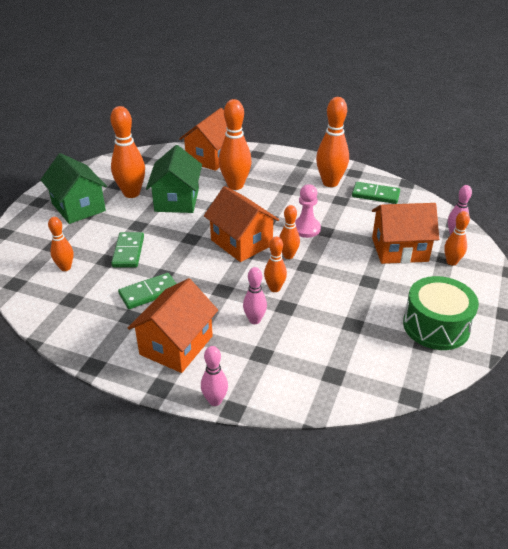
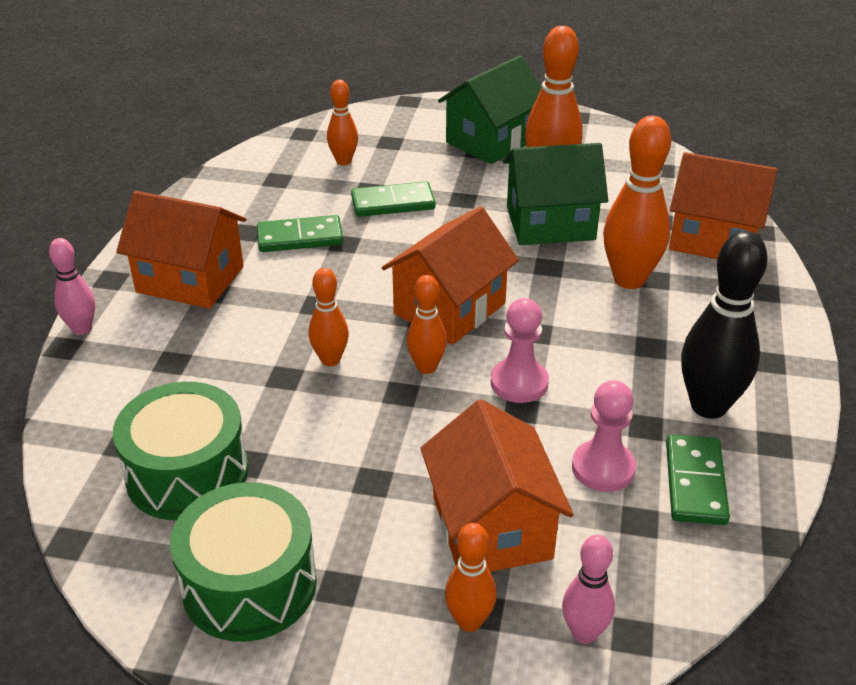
camera: 80 degrees right, 0 degrees up
(149, 293) = (300, 237): green domino -> green domino turned 60 degrees counterclockwise
(255, 320) = (248, 346): pink bowling pin -> none
(330, 183) = (708, 406): orange bowling pin -> black bowling pin
(360, 347) = (187, 474): none -> green drum
(365, 215) = (603, 468): none -> pink pawn

